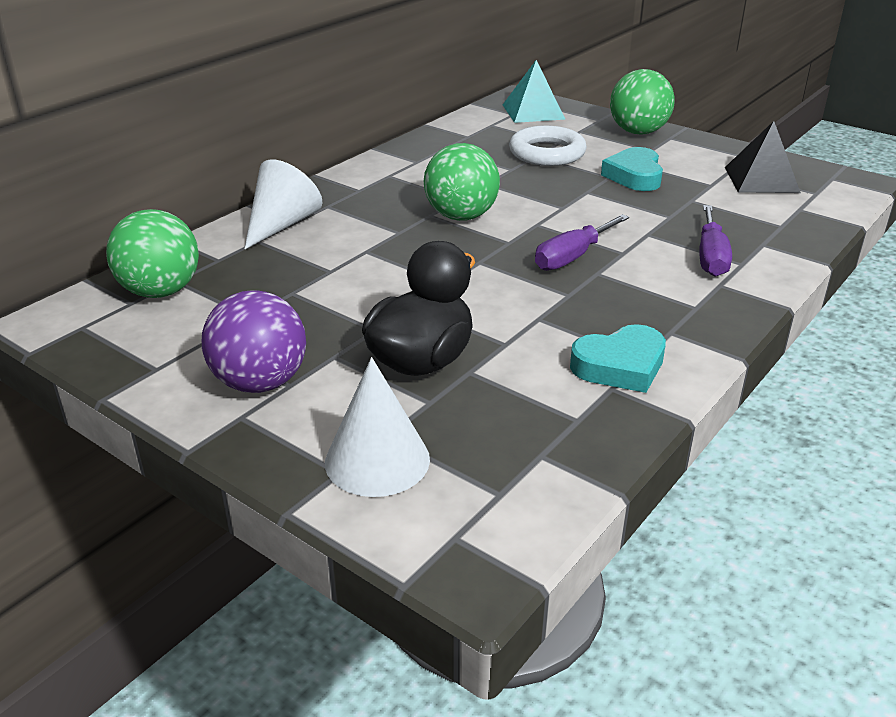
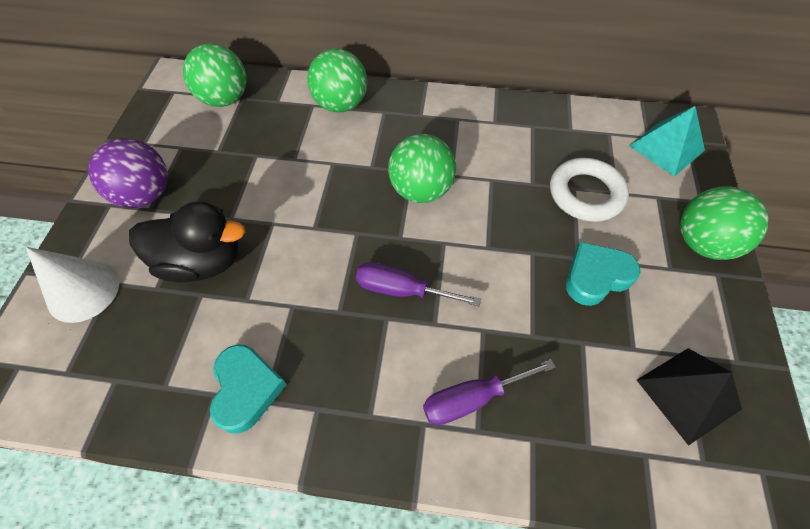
camera: 60 degrees right, 25 degrees up
(282, 224) = (341, 104): white cone -> green ball
(620, 366) = (246, 389): turquoise heart -> turquoise heart turned 135 degrees counterclockwise

